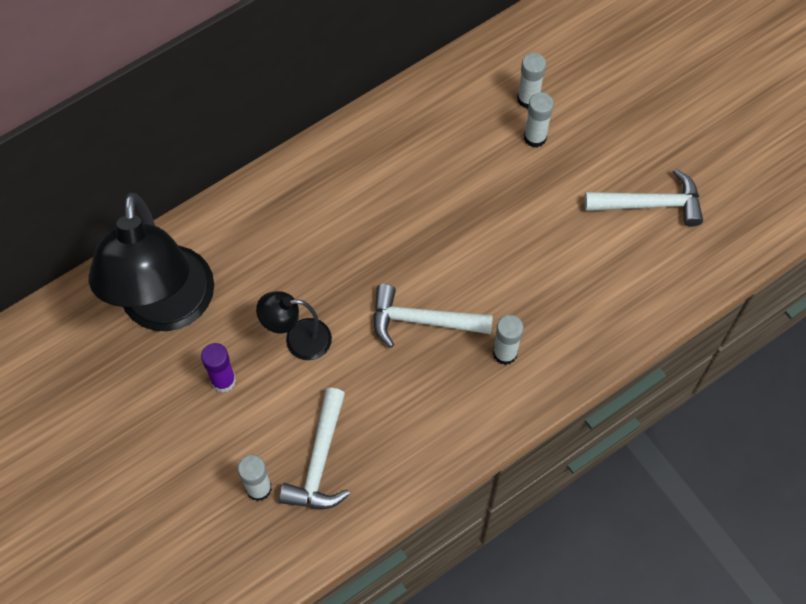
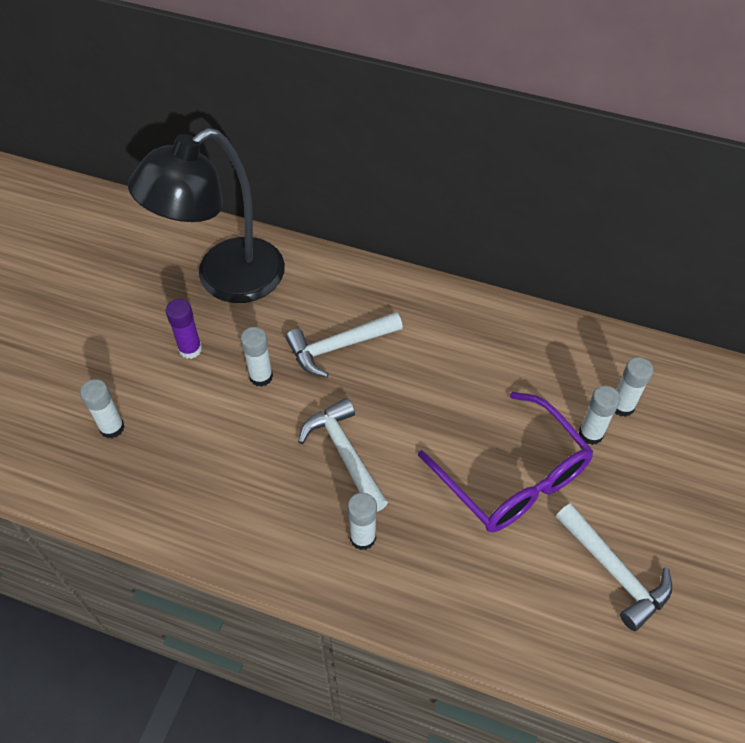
camera: 55 degrees right, 10 degrees down
(298, 340) = (261, 376): black lamp -> white glue stick
(319, 461) = (163, 455): white hammer -> white hammer (339, 346)
(531, 216) = (513, 477): none -> purple glasses

